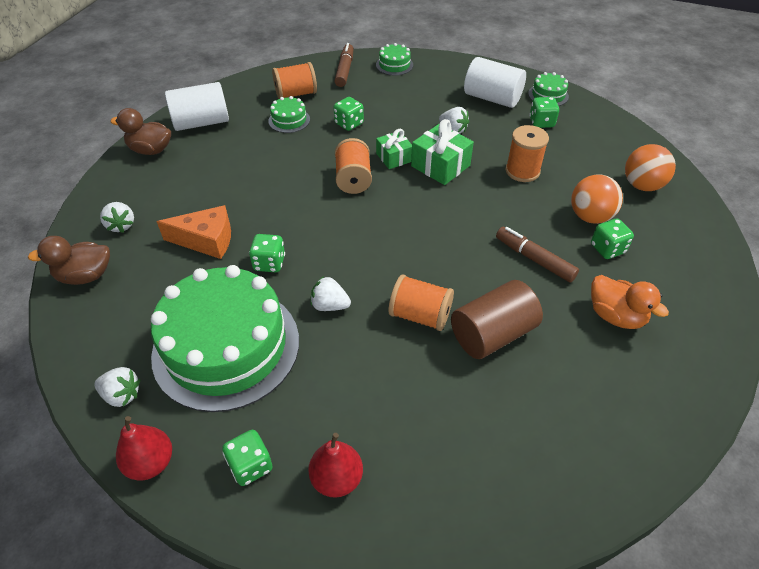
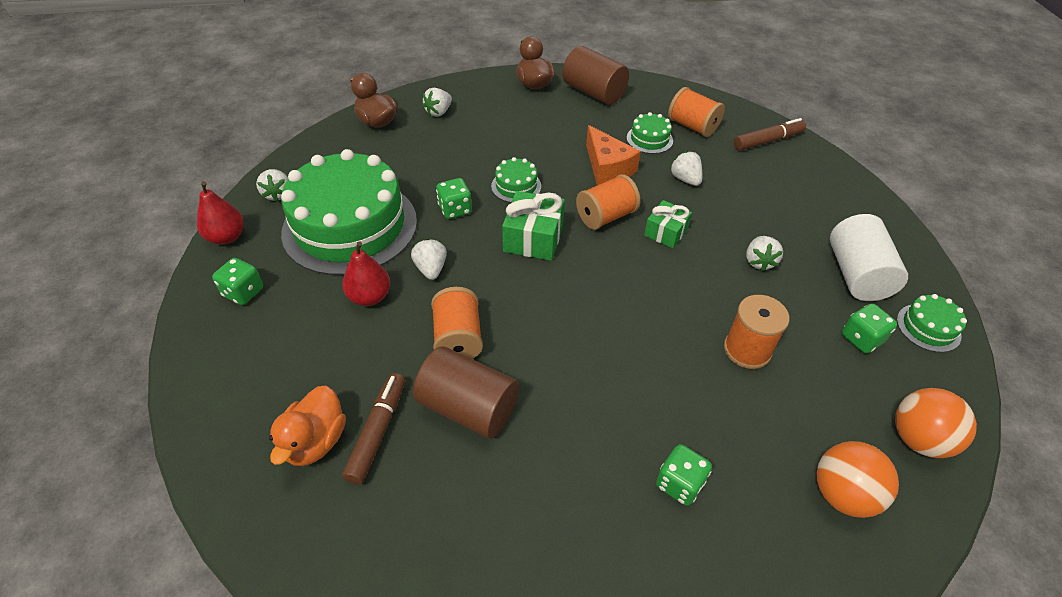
camera: 60 degrees right, 0 degrees up
(201, 122) = (593, 92): white cylinder -> brown cylinder
(206, 240) = (455, 162): orange cheese -> orange cheese (607, 167)
(337, 479) = (250, 351): red pear -> red pear (370, 297)
(349, 124) = (685, 179): green dice -> white strawberry
(394, 65) = (821, 171): green cake -> green cake (516, 186)
(440, 166) = (687, 273): green gift -> green gift (533, 238)
(534, 259) = (604, 410): brown marker -> brown marker (378, 431)
(590, 216) = (724, 447): orange ball -> orange ball (918, 439)
(615, 316) = (568, 524): orange duck -> orange duck (315, 441)

